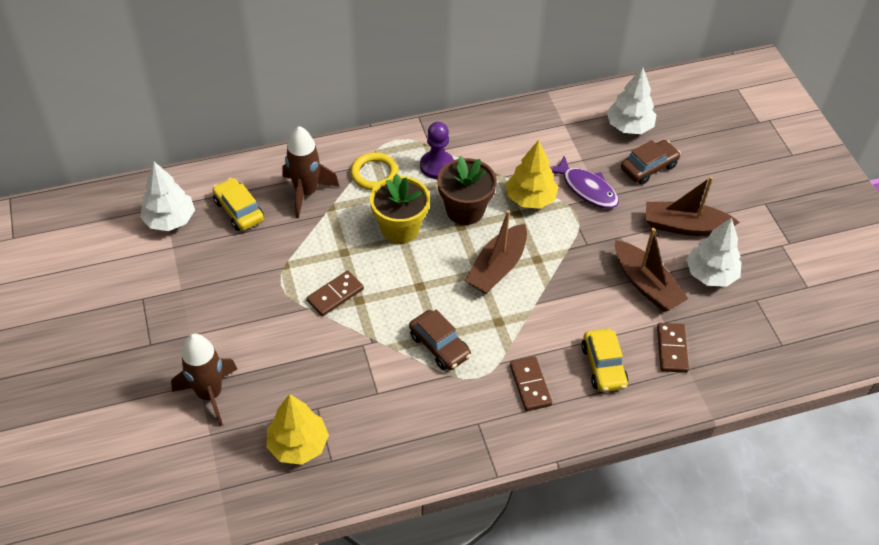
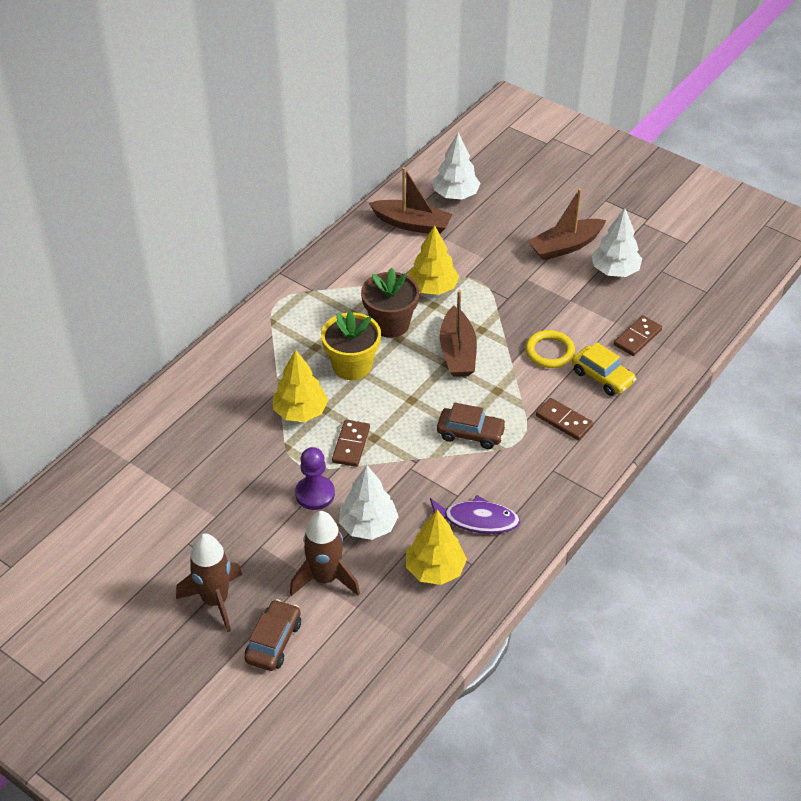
camera: 35 degrees left, 5 degrees down
(170, 220) = (146, 469): white tree -> white tree (368, 525)
(239, 210) = (201, 428): yellow car -> none
(306, 192) = (245, 382): brown rocket -> brown rocket (215, 600)
(323, 243) = (300, 412): none -> yellow tree
(374, 174) = (288, 336): yellow ring -> yellow ring (549, 352)
(437, 166) = (334, 303): purple pawn -> purple pawn (315, 494)
(587, 189) = (468, 258): purple fish -> purple fish (476, 520)
(646, 284) = (577, 303): brown boat -> brown boat (412, 224)
(648, 167) = (499, 217): brown car -> brown car (273, 641)
(671, 349) = (637, 337): brown domino -> brown domino turned 75 degrees clockwise

